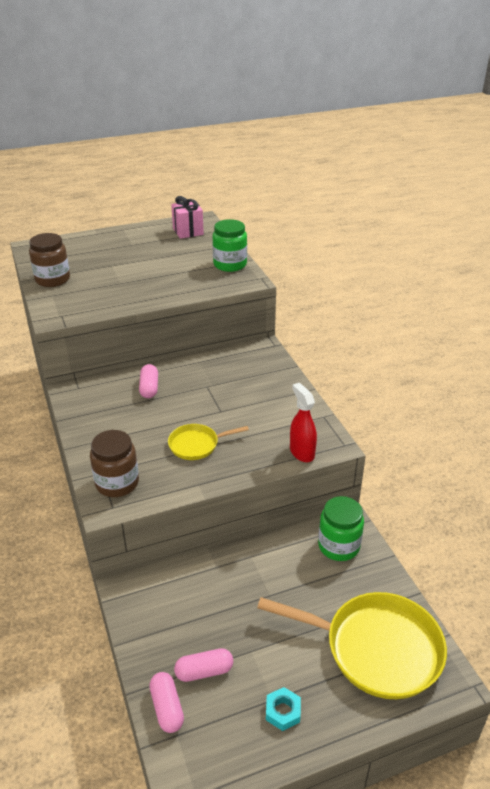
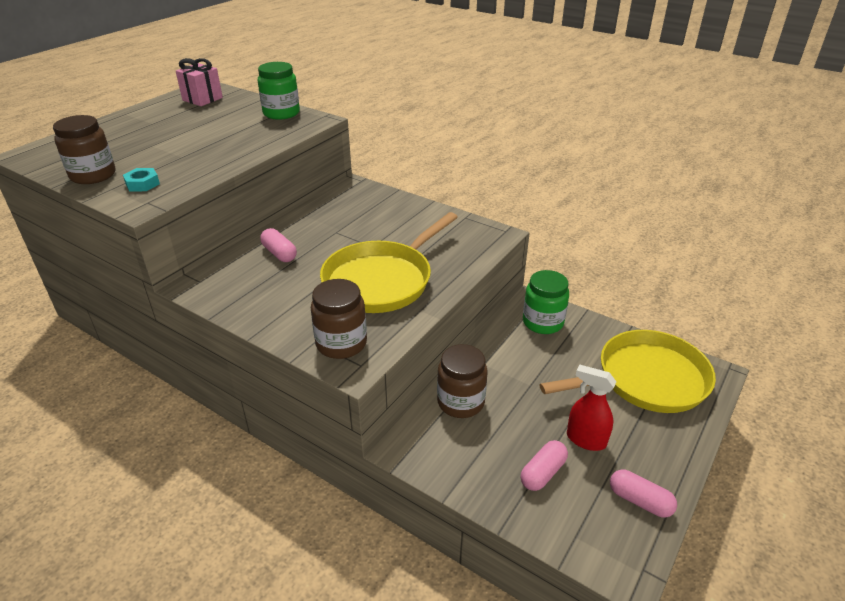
camera: 35 degrees left, 0 degrees up
(167, 708) = (544, 521): pink capsule -> pink capsule (640, 500)
(196, 445) = (381, 280): yellow pan -> yellow pan, size x1.97
(201, 578) = (460, 402): none -> brown jar
(283, 711) = (633, 464): turquoise nut -> turquoise nut (142, 184)
(301, 452) = (479, 249): red spray bottle -> red spray bottle (585, 440)

